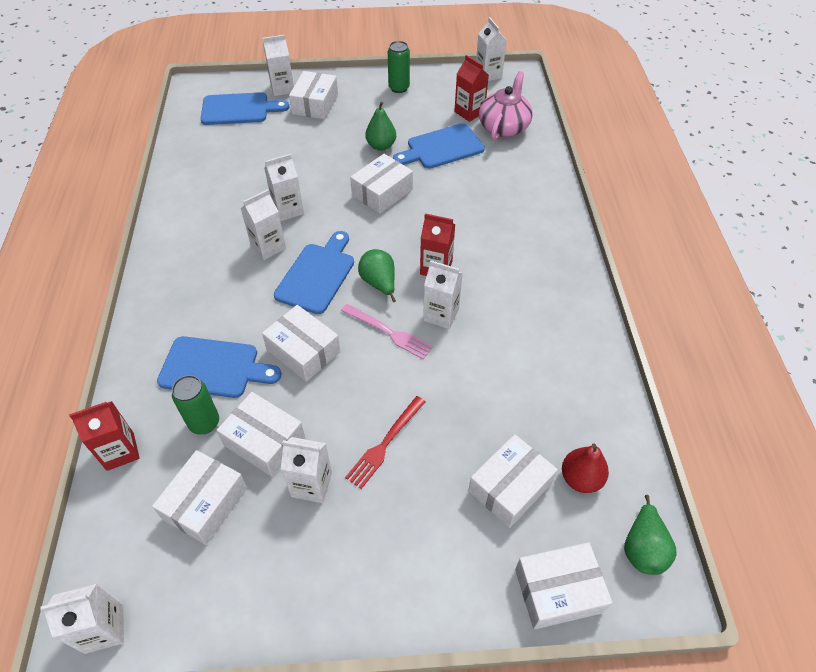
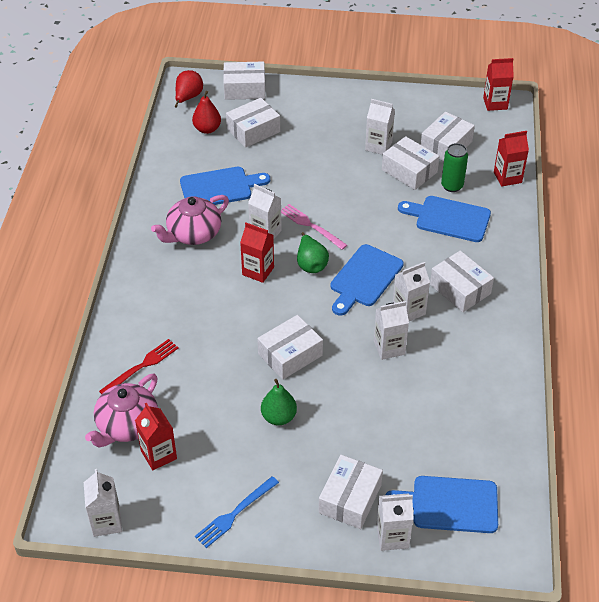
camera: 170 degrees left, 5 degrees down
(104, 629) = (495, 103): white carton -> red carton
(303, 351) = (380, 221): white box -> white box (460, 289)
(385, 443) = (327, 160): red fork -> red fork (141, 366)
(399, 88) = (235, 513): green can -> blue fork
(442, 148) = (210, 404): blue cutting board -> blue cutting board (219, 187)
(525, 302) = (193, 234): none -> pink teapot
(643, 548) = (188, 97): green pear -> red pear

